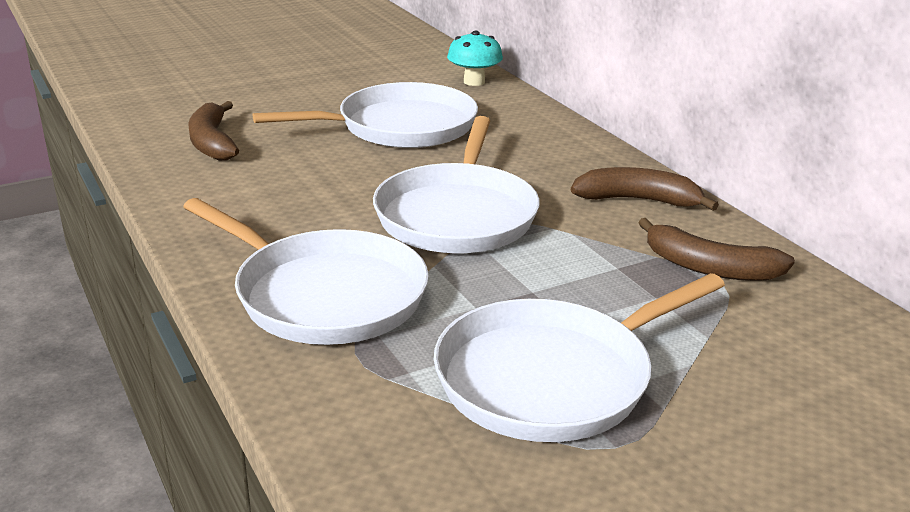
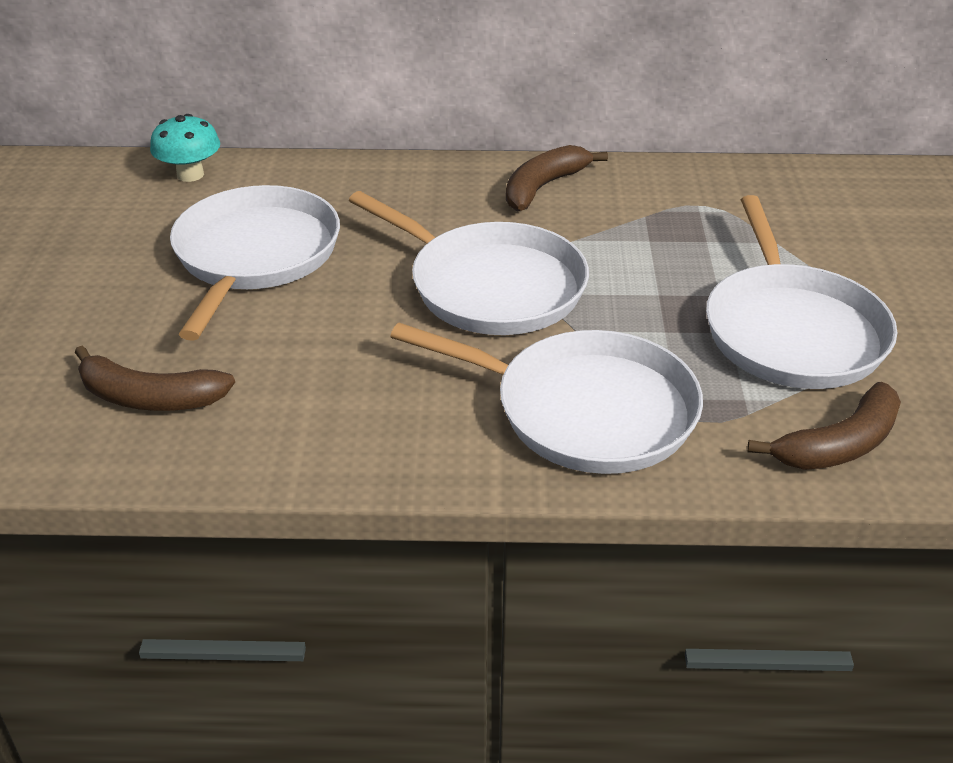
camera: 60 degrees left, 10 degrees up
(323, 295) = (585, 410): white pan -> white pan turned 45 degrees clockwise
(709, 267) = (678, 201): brown banana -> brown banana (838, 445)

